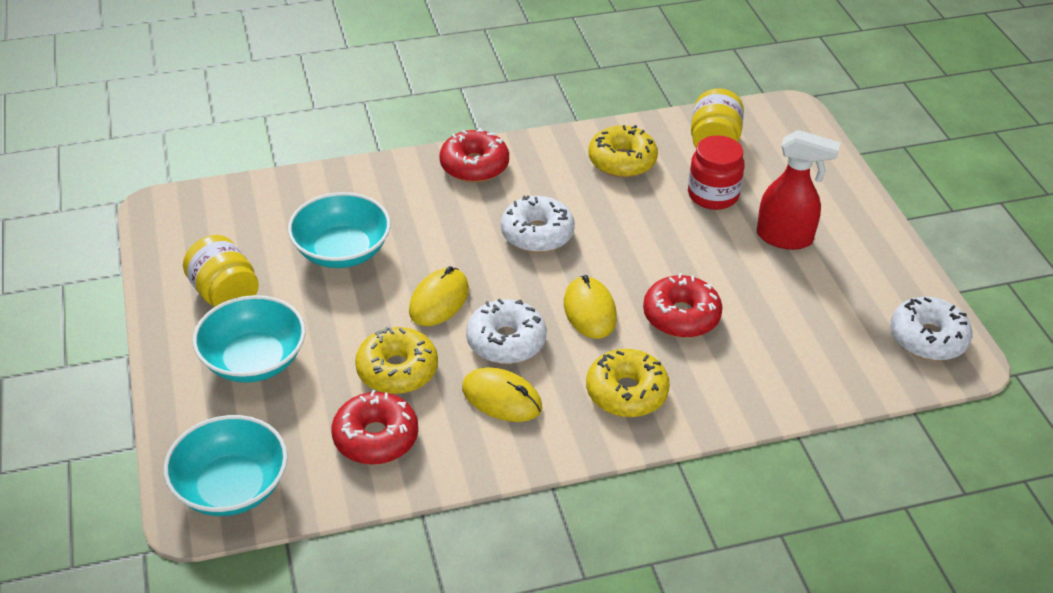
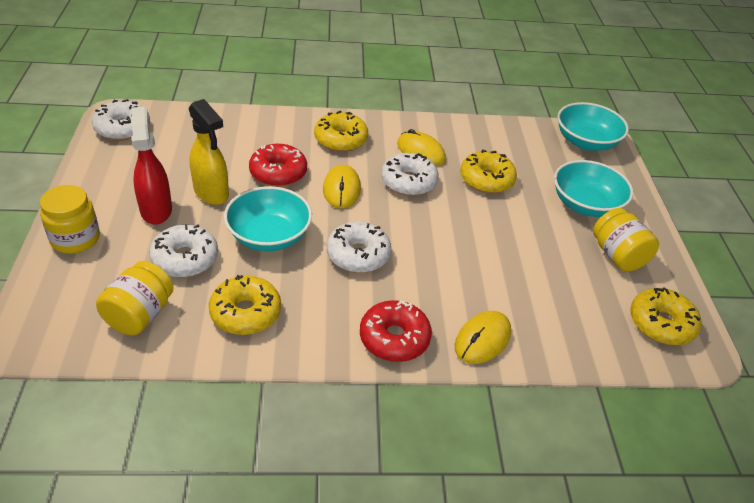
camera: 170 degrees left, 0 degrees up
(195, 227) = (661, 324): none -> yellow donut
(342, 251) = (526, 273): turquoise bowl -> turquoise bowl (269, 236)
(376, 437) = (502, 148): red donut -> none
(439, 300) = (451, 218): yellow mouse -> yellow mouse (482, 339)
(713, 195) = (185, 259): red jar -> white donut
(741, 271) = (211, 193): none -> yellow spray bottle
(785, 238) = (156, 210): red spray bottle -> red spray bottle turned 45 degrees clockwise
(835, 192) = (75, 239): none -> yellow jar

